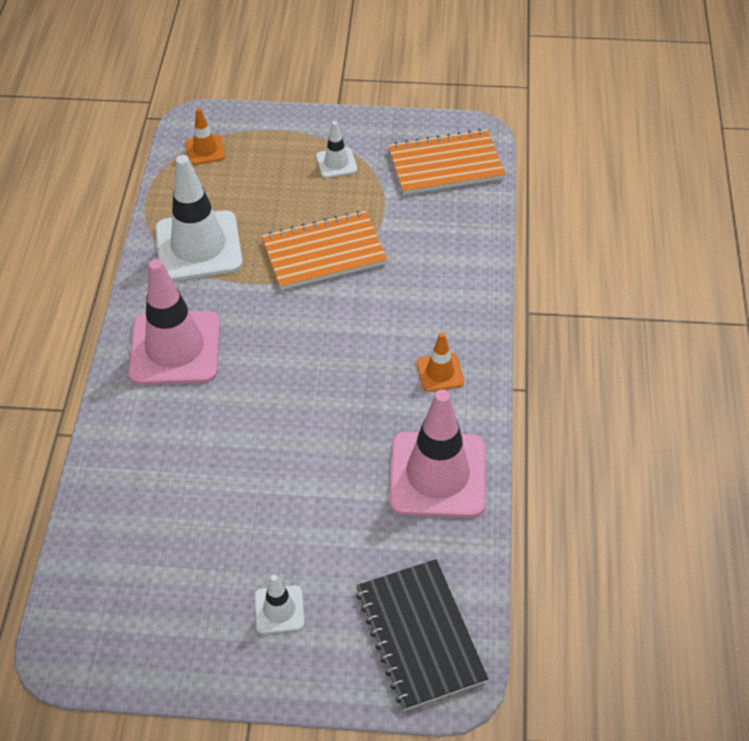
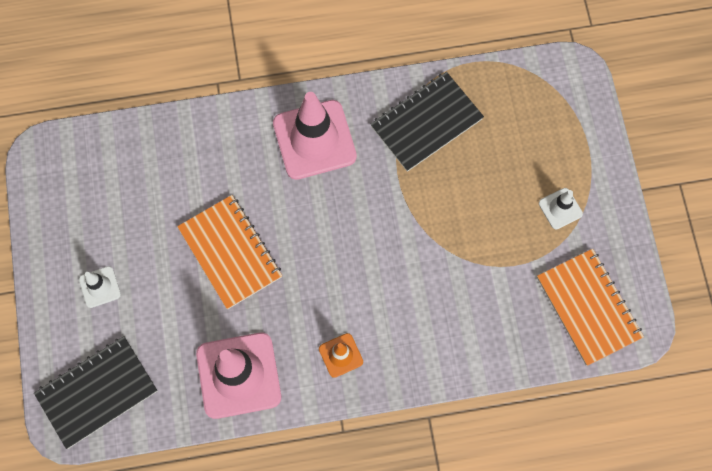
camera: 75 degrees right, 20 degrees up
(198, 246) = (426, 123): white traffic cone -> black notebook
(205, 150) = (542, 91): orange traffic cone -> none
(324, 253) = (447, 227): orange notebook -> orange notebook (230, 252)

